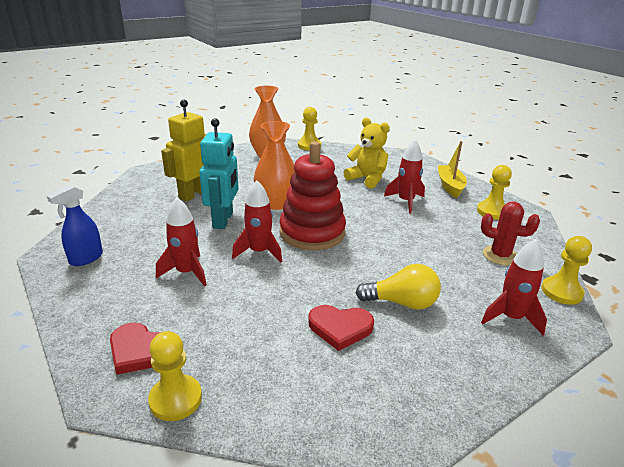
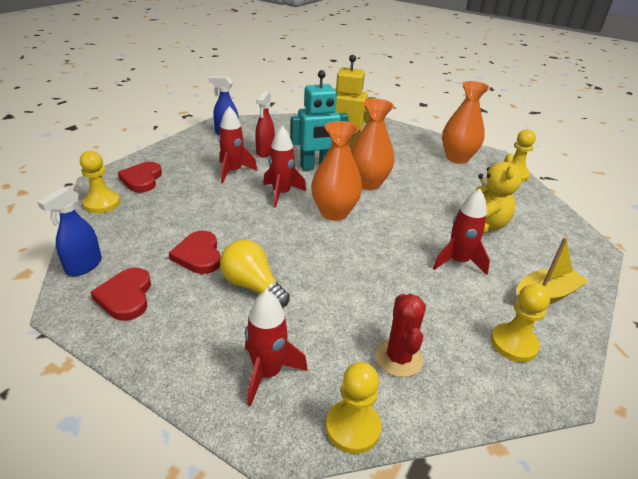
camera: 65 degrees right, 5 degrees up
(162, 242) = (265, 152): none -> red spray bottle
(312, 232) = (334, 213): red stacking toy -> orange vase
(319, 429) = (83, 266): none -> blue spray bottle
(392, 394) = (126, 296): none -> red heart
(402, 303) = (252, 286): yellow light bulb -> yellow light bulb turned 150 degrees clockwise

